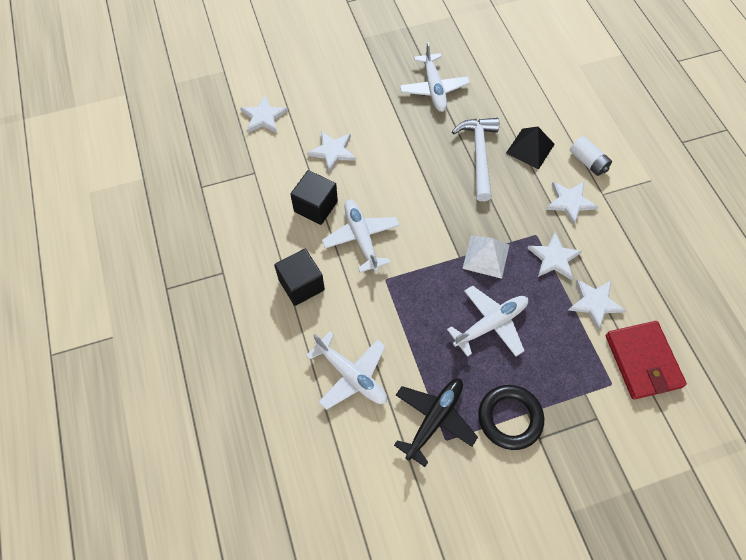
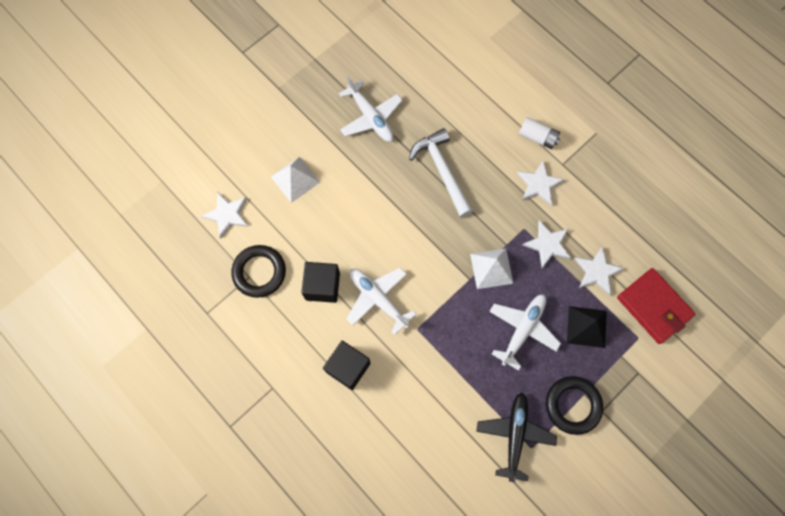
camera: 25 degrees left, 10 degrees up
(265, 172) = (259, 272): none -> black ring
(332, 151) = (310, 223): white star -> none
(338, 111) = (295, 179): none -> white pyramid
(351, 375) = (430, 429): white plane -> none
(530, 148) = (483, 144): black pyramid -> black pyramid (586, 327)

